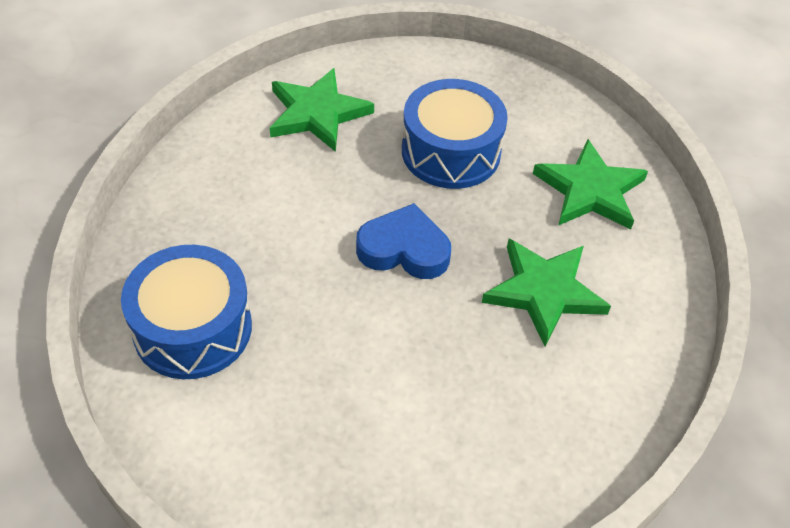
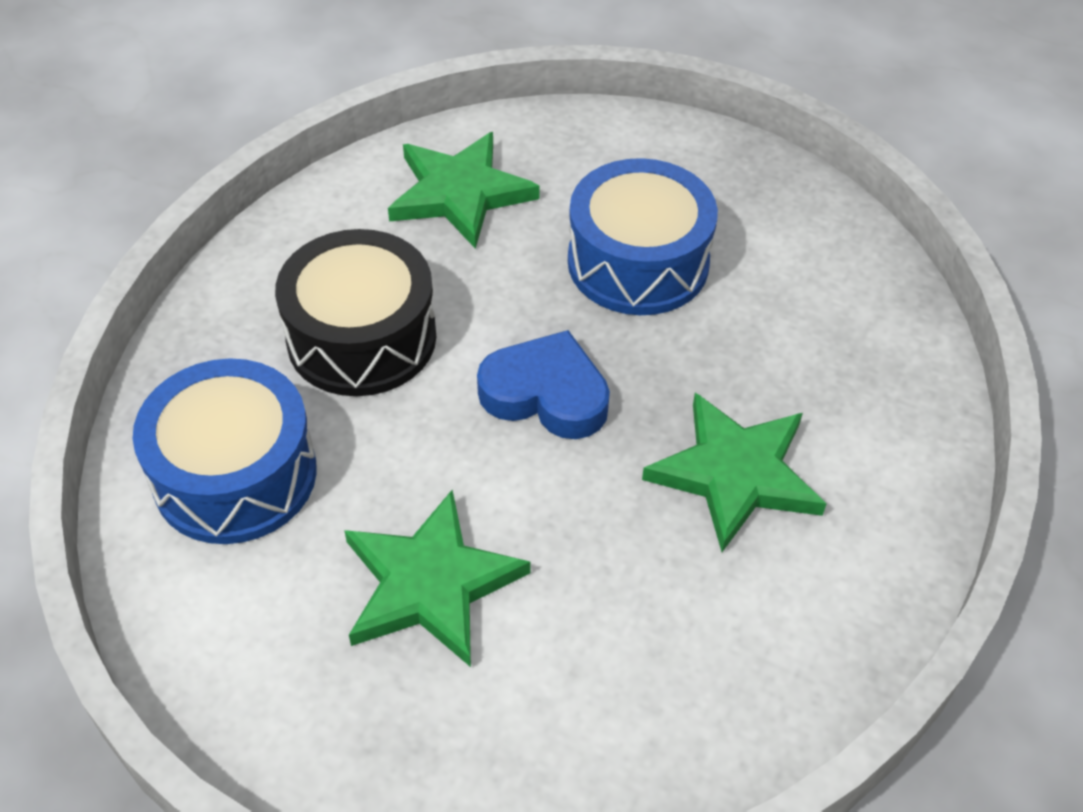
camera: 10 degrees right, 0 degrees up
(266, 222) = (362, 337): none -> black drum
(590, 190) = (829, 335): green star -> green star (430, 584)

